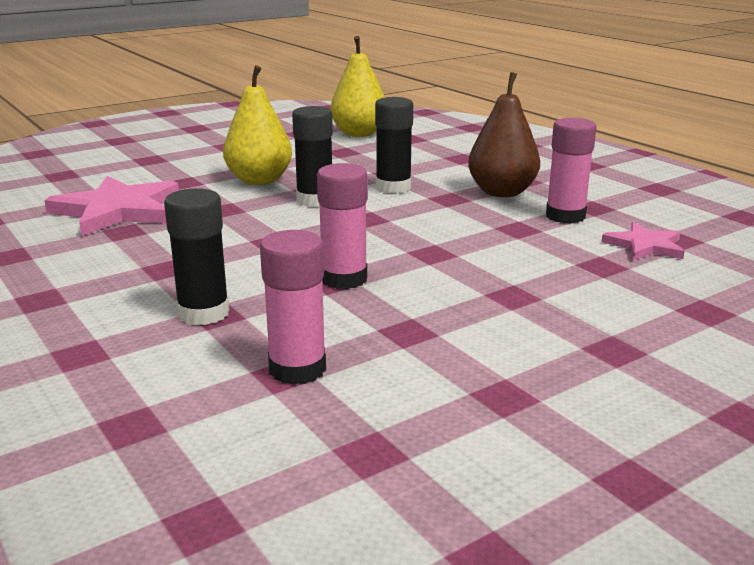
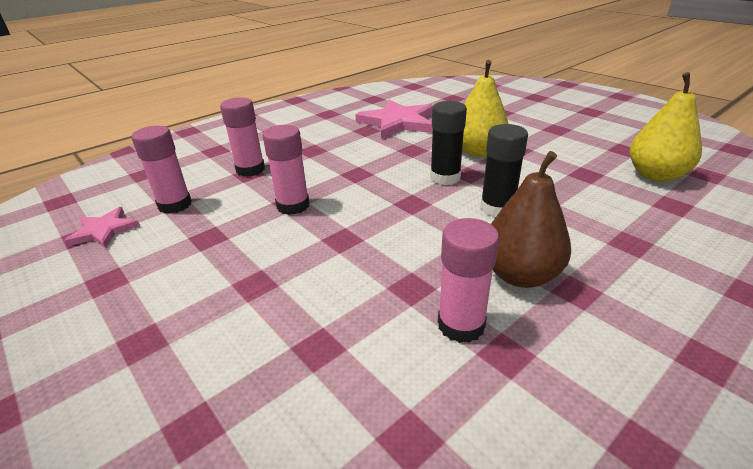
camera: 85 degrees right, 10 degrees up
(203, 313) = (250, 170): black glue stick -> pink glue stick
(645, 246) = (378, 394): pink star -> pink star (104, 230)

